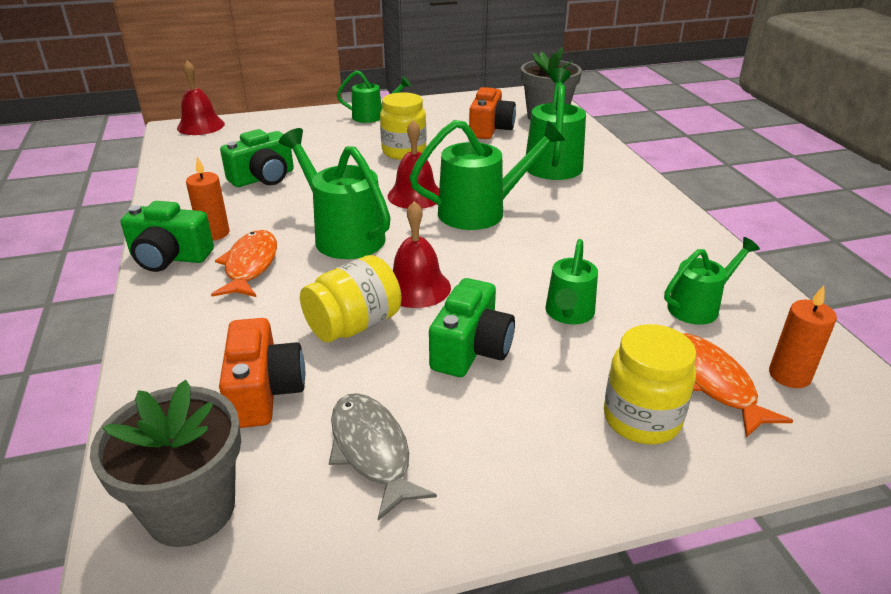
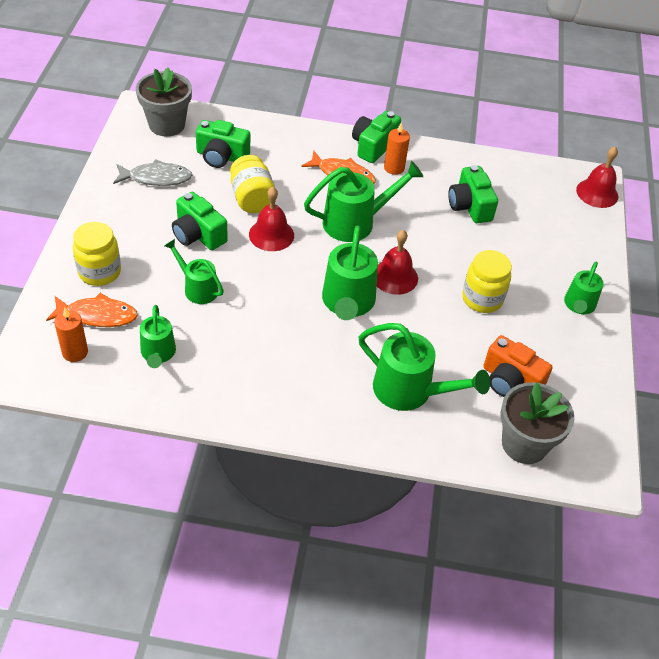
camera: 110 degrees right, 15 degrees up
(264, 392) = (221, 156): orange camera -> green camera

